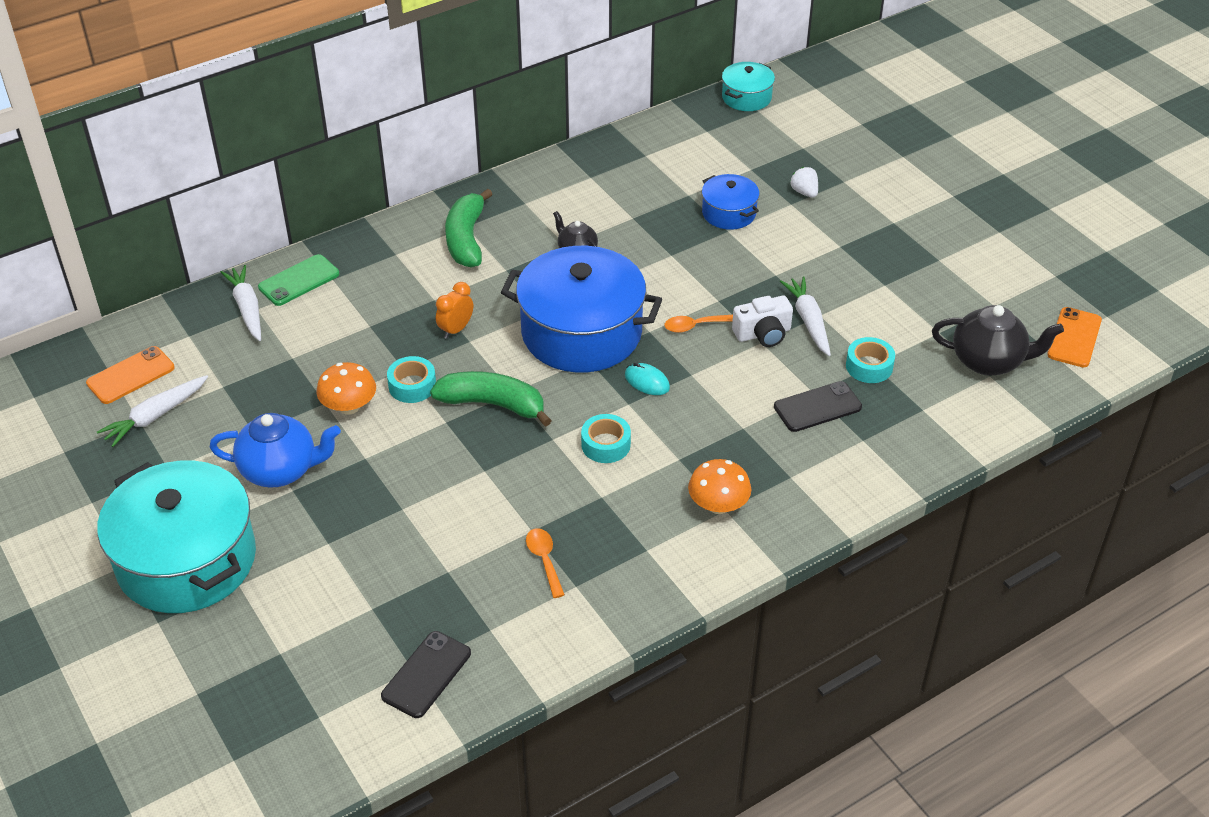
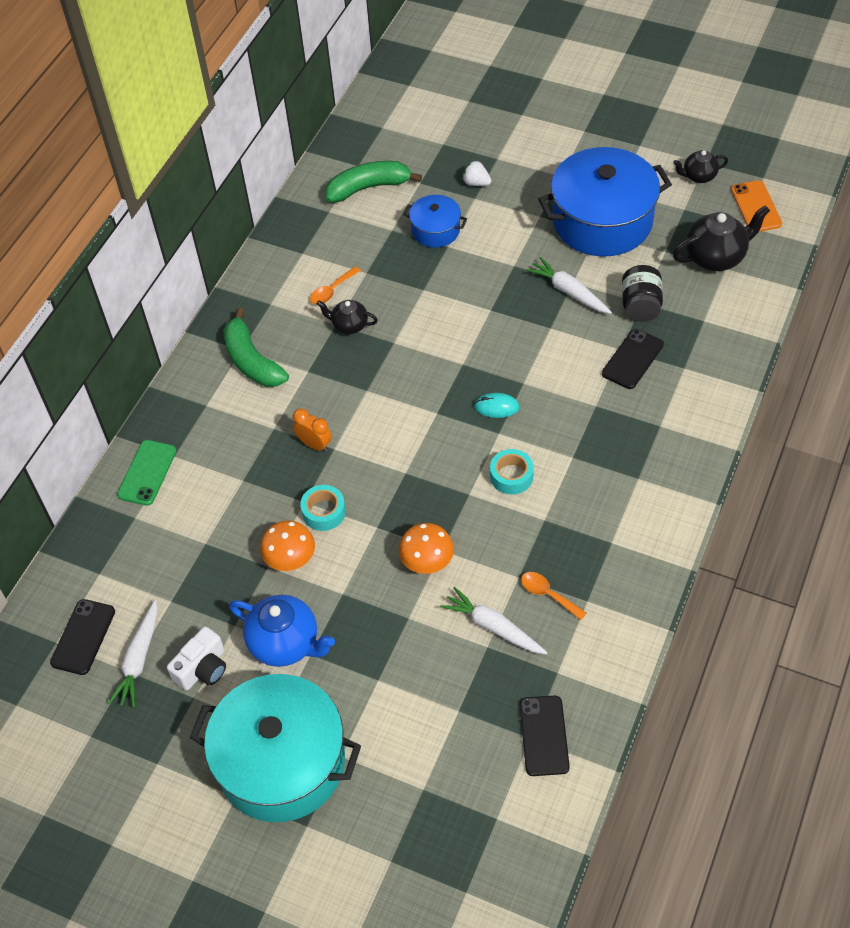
camera: 30 degrees left, 10 degrees up
(131, 375) = (83, 637): orange phone -> black phone
(247, 308) = (126, 521): white carrot -> white carrot (493, 627)
(280, 470) = (285, 643): blue teapot -> blue teapot turned 60 degrees clockwise
(456, 329) = (314, 445): orange clock -> orange clock turned 120 degrees clockwise
(493, 404) = (400, 491): green banana -> green banana (368, 188)
(581, 333) = (413, 393): blue pot -> blue pot (602, 221)
(695, 326) = (492, 341): orange spoon -> orange spoon (332, 290)
(718, 505) = (630, 477): orange mushroom -> orange mushroom (427, 561)
(746, 97) = (363, 119): turquoise pot -> none
(763, 334) = (546, 320): white camera -> white camera (202, 668)
(869, 366) = (640, 306): turquoise tape -> black jar
(1037, 284) = (698, 176): none -> black teapot

